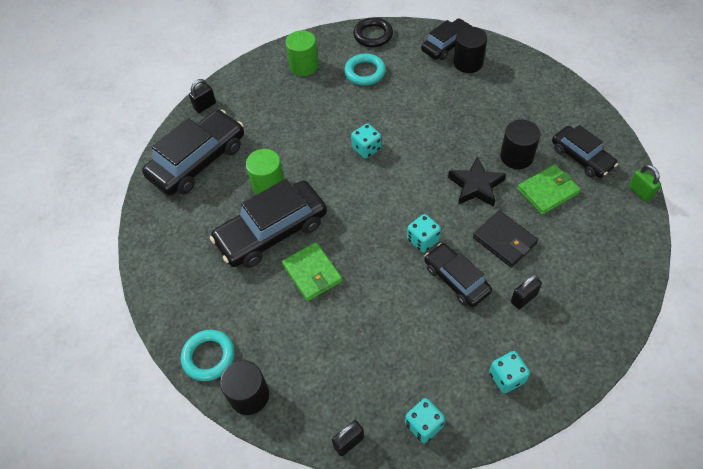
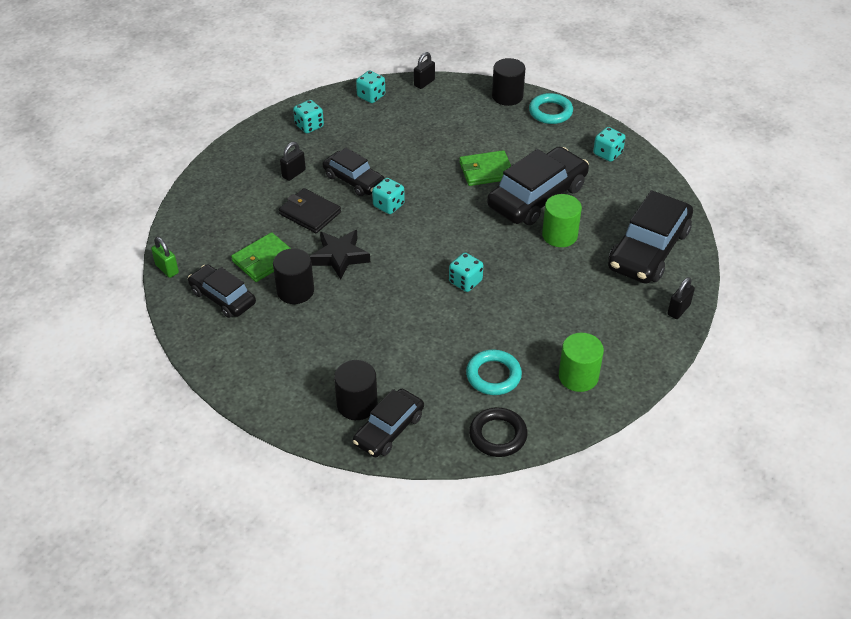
camera: 165 degrees right, 10 degrees down
(176, 280) = (607, 153): none -> turquoise dice
(312, 273) = (486, 171): green wallet -> green wallet turned 60 degrees counterclockwise

